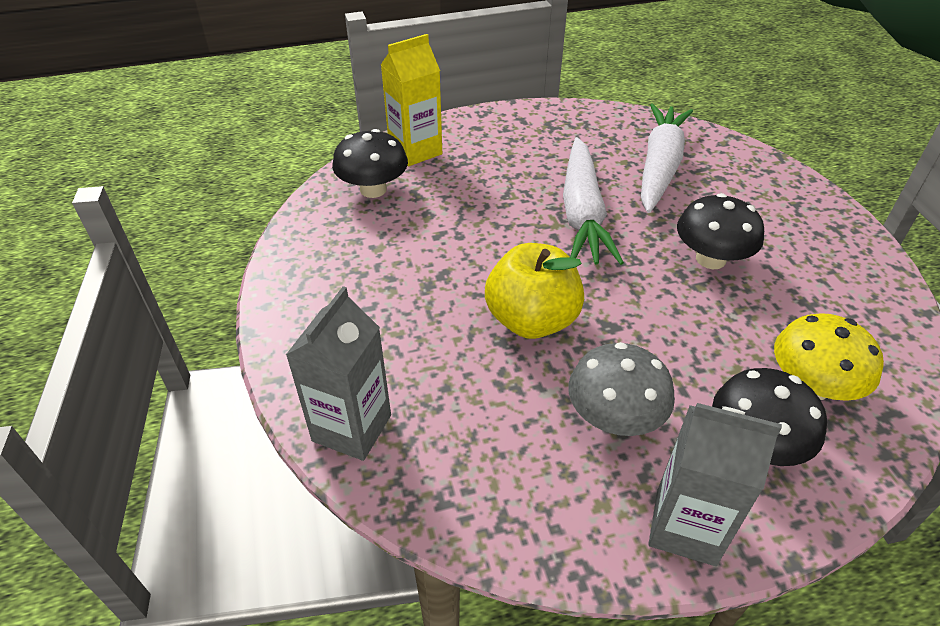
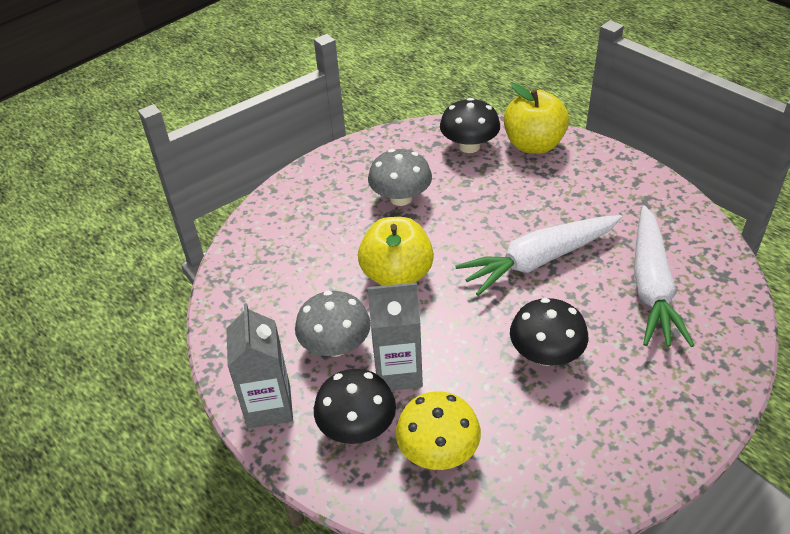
camera: 65 degrees right, 0 degrees up
(352, 428) = (257, 234): grey carton -> grey carton (398, 372)
(407, 269) = (401, 198): none -> grey mushroom
(415, 151) = (533, 145): yellow carton -> yellow apple
(659, 166) = (651, 286): white carrot -> white carrot turned 105 degrees clockwise

